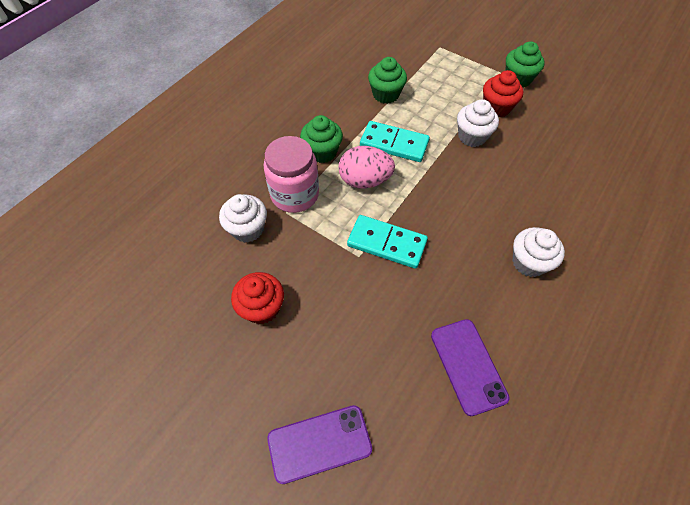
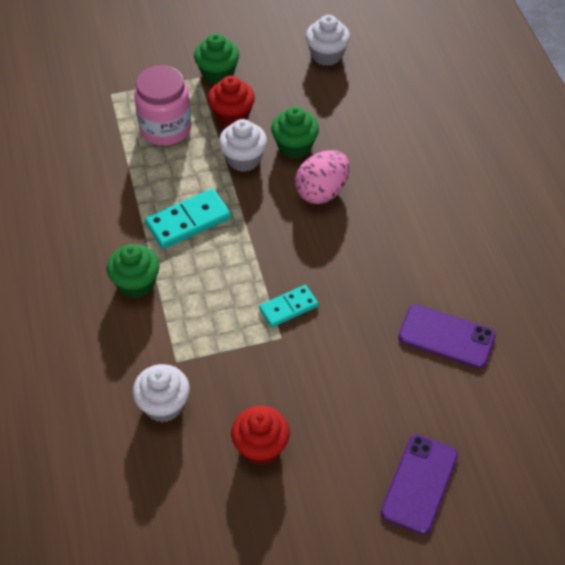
camera: 50 degrees left, 5 degrees down
(294, 194) = (163, 340): pink jar -> pink jar (165, 128)
(365, 180) = (206, 274): pink egg -> pink egg (322, 191)
(385, 94) = (121, 182): green cupcake -> green cupcake (294, 146)
(386, 243) = (288, 308): turquoise domino -> turquoise domino, size x0.65
(529, 262) = (401, 226): white cupcake -> white cupcake (327, 55)

